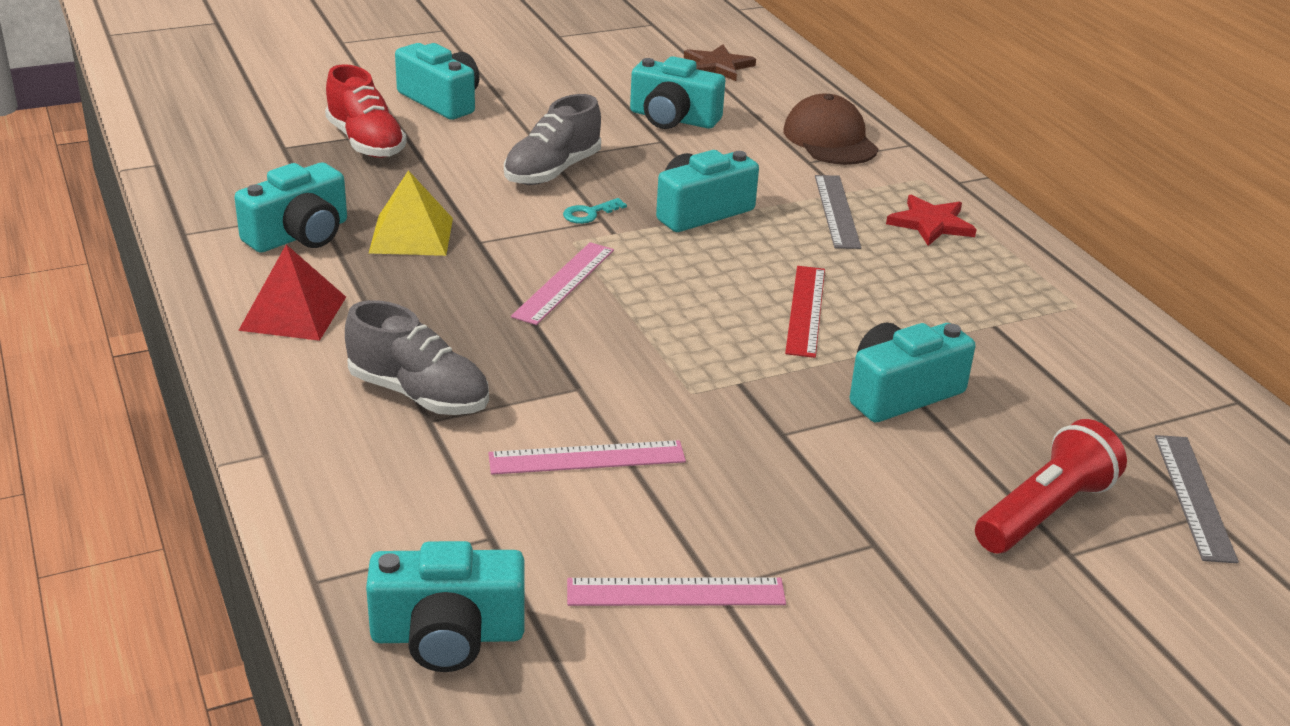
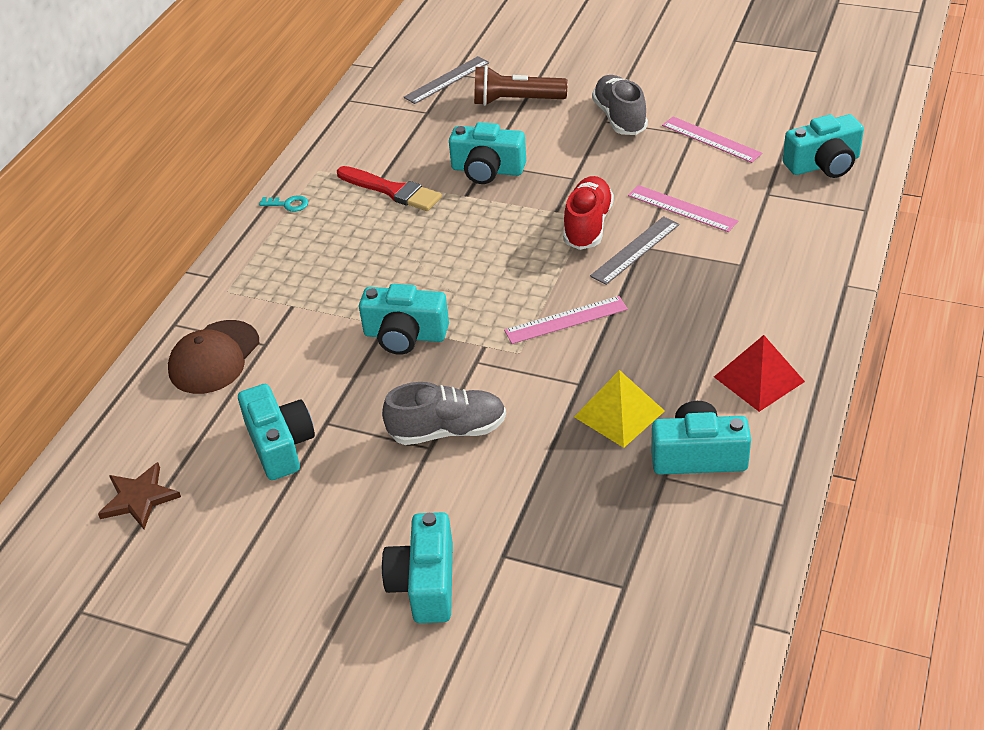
camera: 130 degrees left, 10 degrees up
(366, 142) = (550, 552): red shoe -> red shoe (588, 225)
(419, 394) = (732, 282): grey shoe -> grey shoe (620, 118)
(448, 635) = (823, 164): turquoise camera -> turquoise camera turned 120 degrees clockwise
(589, 213) = (477, 371): turquoise key -> turquoise key (288, 204)
(806, 310) = (458, 234): red ruler -> none
(836, 211) = (324, 292): grey ruler -> grey ruler (635, 250)
(931, 223) = (289, 254): red star -> none
(958, 320) = (392, 190): none -> red brush
(1044, 511) = (516, 101): red flashlight -> brown flashlight

